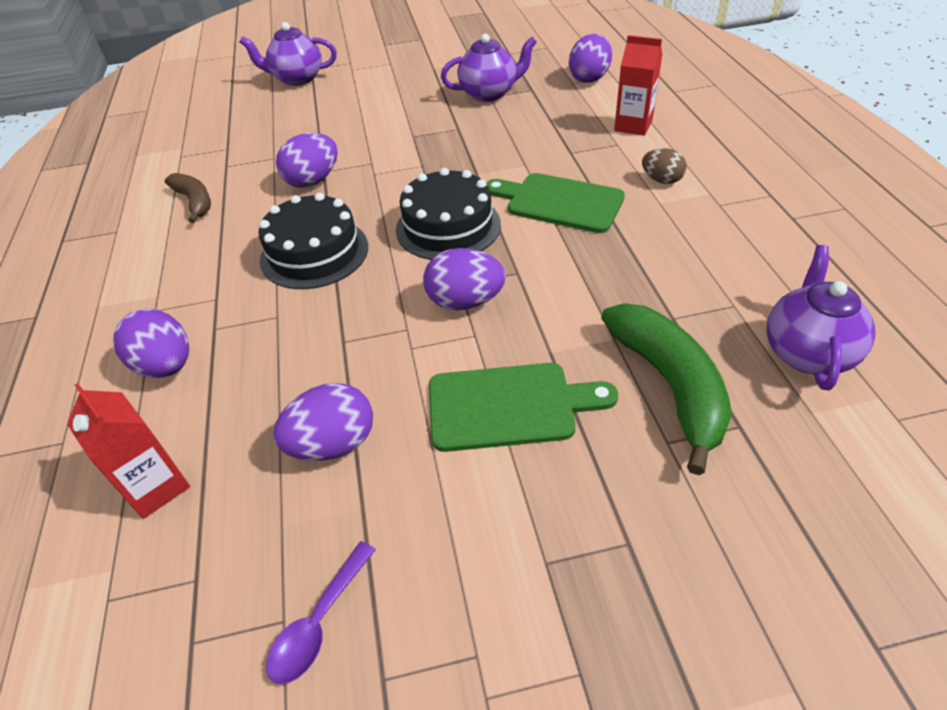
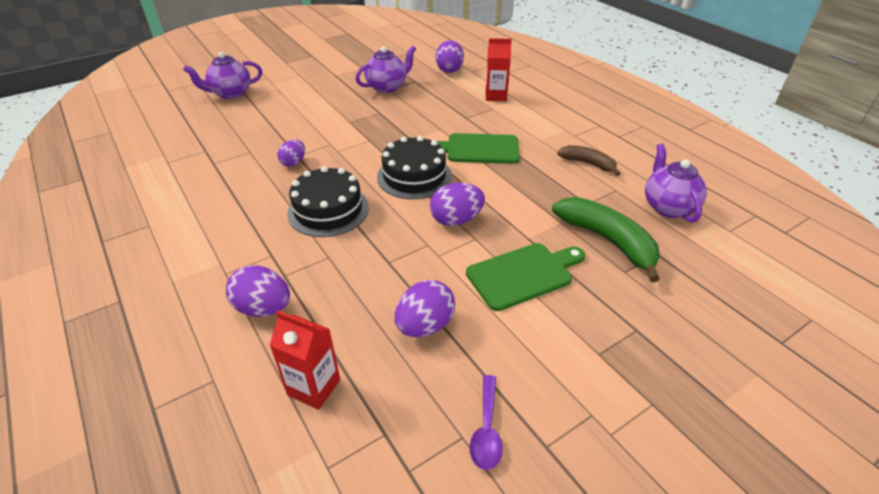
camera: 25 degrees left, 5 degrees down
(194, 202) = (205, 192): brown banana -> brown banana (588, 164)
(313, 181) = (293, 162): purple egg -> purple egg, size x0.65
(661, 180) = (533, 126): brown egg -> none

